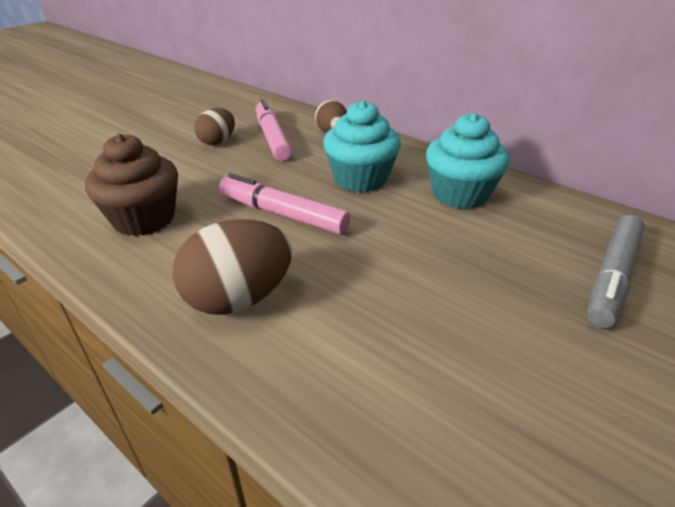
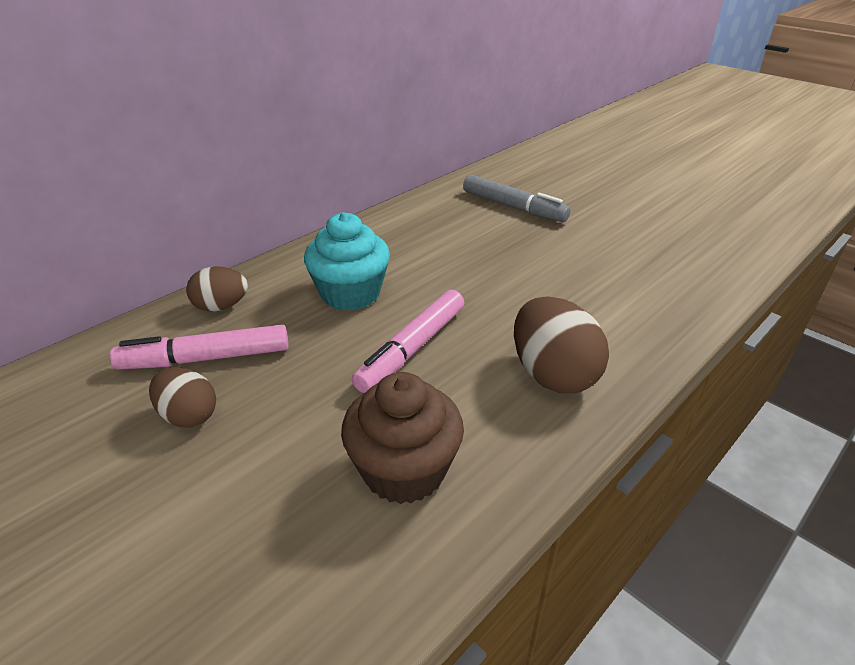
camera: 85 degrees left, 0 degrees up
(460, 194) = (396, 243): turquoise cupcake -> none

